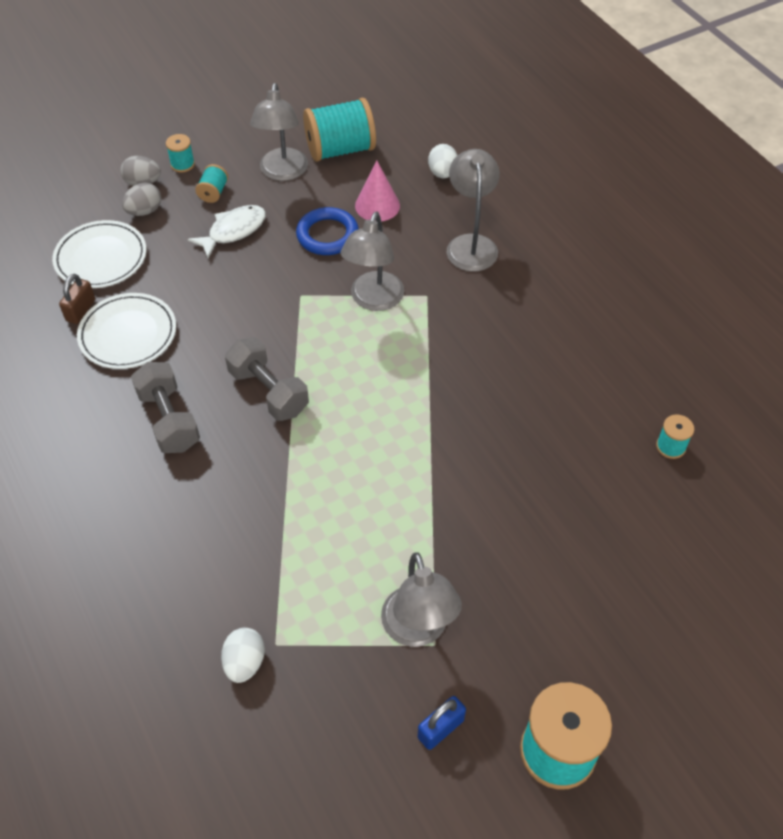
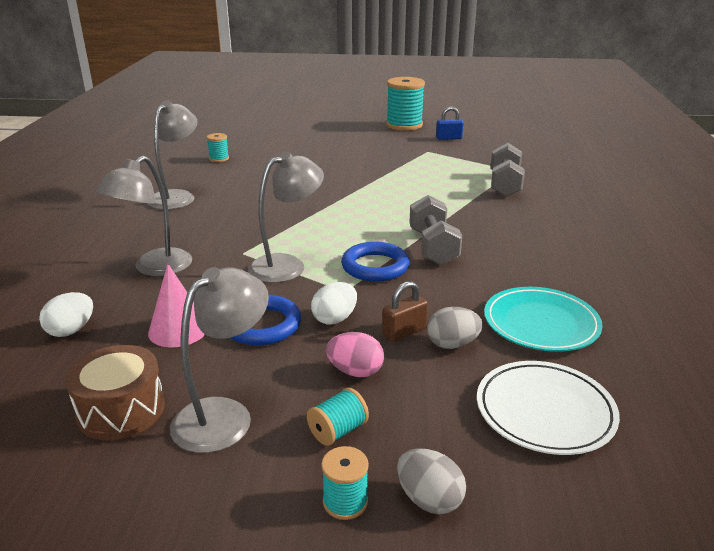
camera: 145 degrees left, 25 degrees down
(81, 310) = (590, 364): brown padlock -> brown padlock (404, 331)
(128, 334) = (541, 324): white plate -> turquoise plate
(144, 211) = (452, 449): grey egg -> grey egg (452, 344)
(169, 420) = (528, 259): grey dumbbell -> grey dumbbell (504, 185)
(233, 231) = (355, 371): white fish -> pink egg
(245, 662) = (533, 170): white egg -> white egg (335, 319)
(300, 336) = (375, 266): none -> blue ring
(340, 150) = (121, 410): turquoise spool -> brown drum
(418, 630) = (431, 155): grey lamp -> grey lamp (177, 197)

